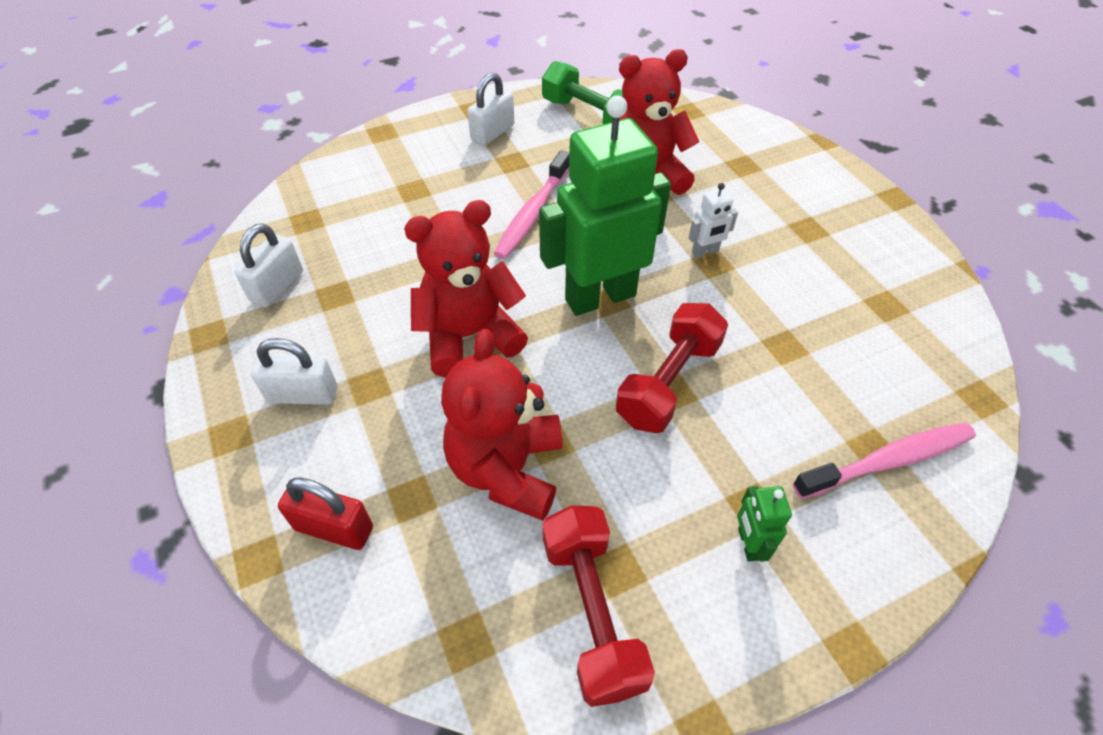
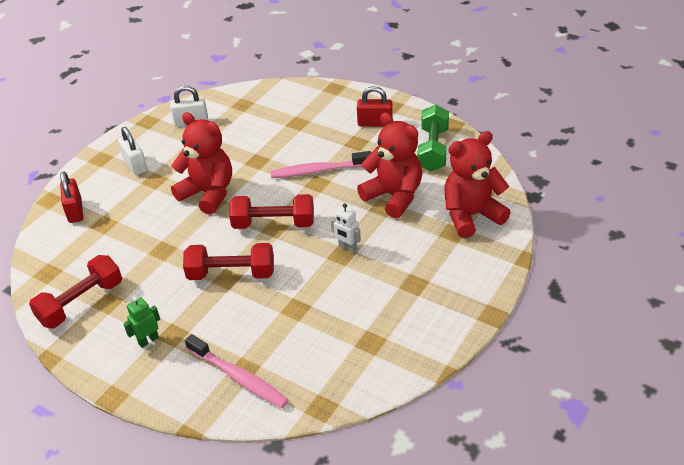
camera: 60 degrees right, 10 degrees down
(492, 133) = (375, 123): white padlock -> red padlock
(507, 469) = (137, 244): red teddy bear -> red teddy bear (471, 216)
(600, 297) = (273, 224): green robot -> red dumbbell

